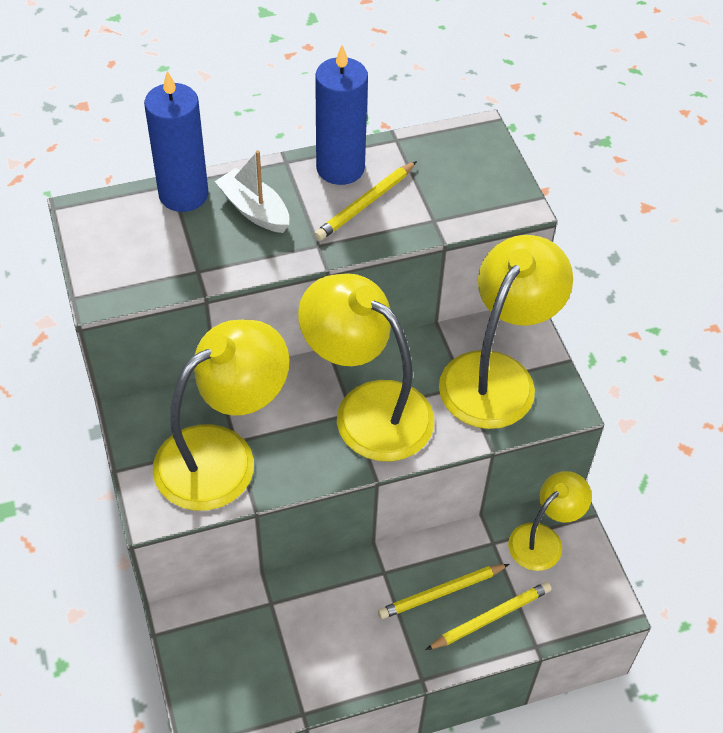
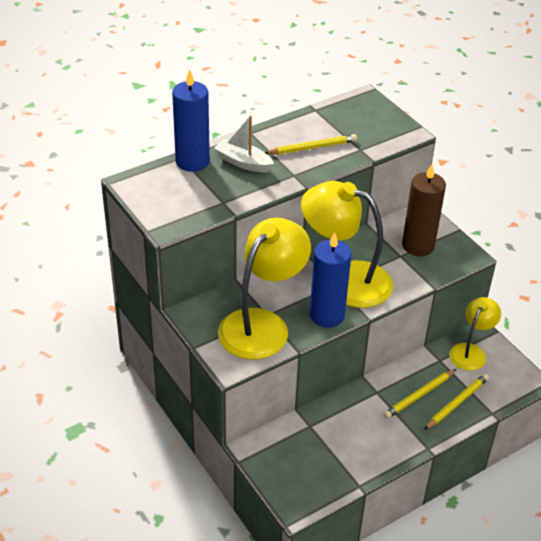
camera: 15 degrees left, 10 degrees down
(340, 168) = (287, 131): blue candle -> blue candle (327, 315)
(365, 204) = (312, 147): yellow pencil -> yellow pencil turned 135 degrees counterclockwise
(496, 374) = (418, 245): yellow lamp -> brown candle

